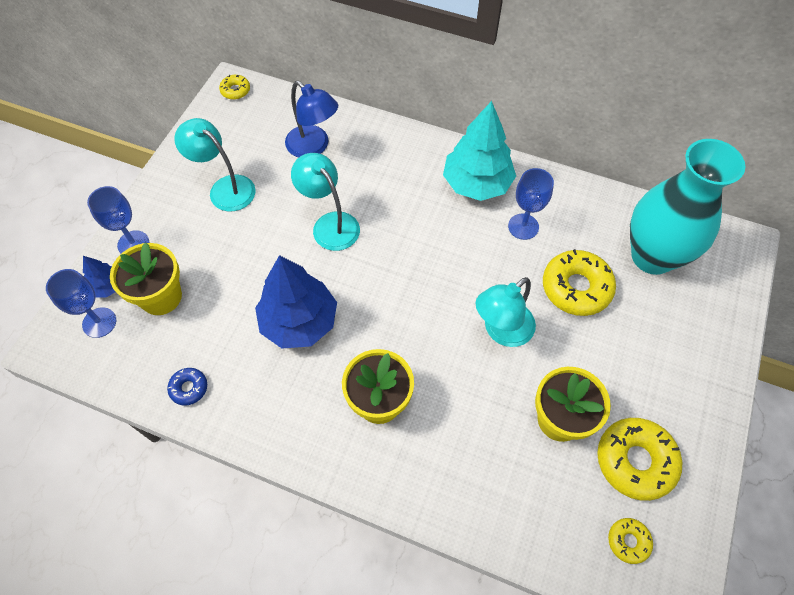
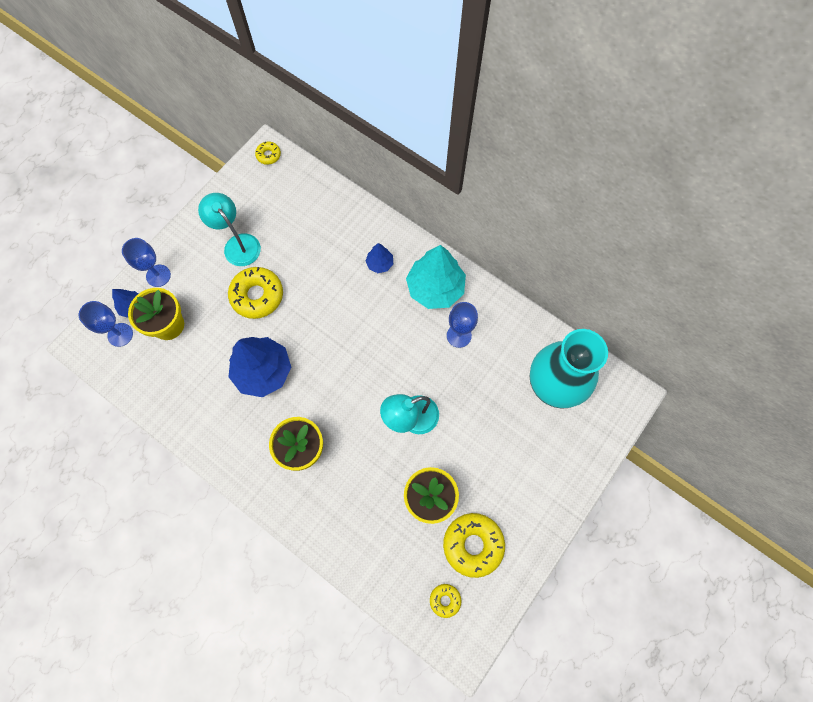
camera: 15 degrees right, 10 degrees up
(189, 388) = (171, 403): blue donut -> none
(313, 147) = (316, 223): blue lamp -> none
(330, 224) = (309, 295): turquoise lamp -> none
(403, 172) = (380, 263): none -> blue tree
(576, 288) = (481, 398): yellow donut -> yellow donut (257, 296)

